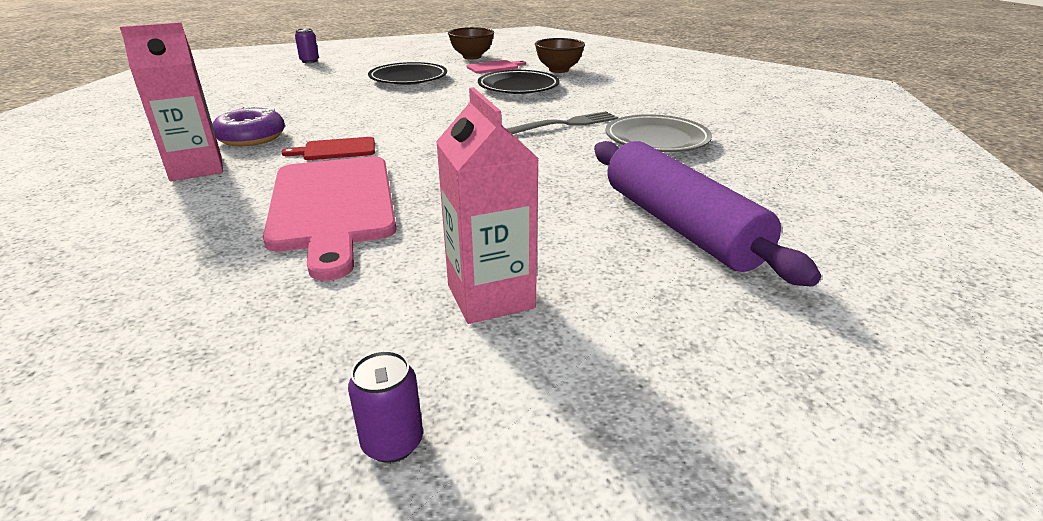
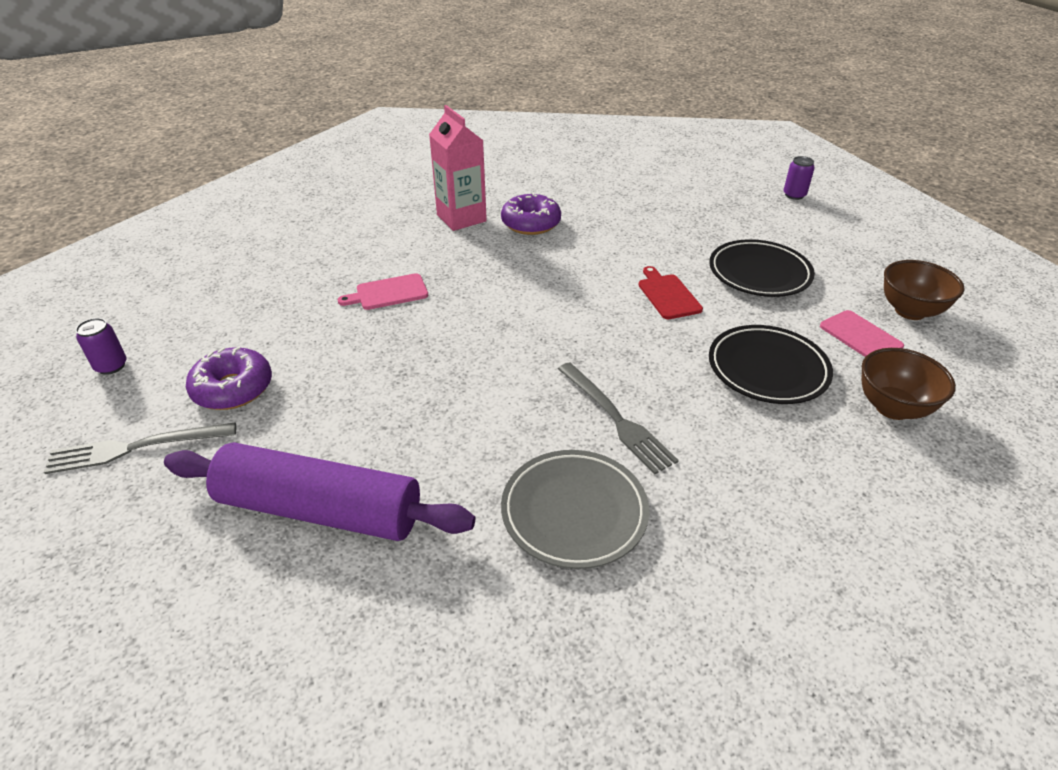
camera: 85 degrees right, 10 degrees up
(332, 206) = (388, 293): pink cutting board -> pink cutting board, size x0.46
(336, 149) = (508, 270): red cutting board -> red cutting board (668, 295)
(490, 296) = (233, 388): pink carton -> purple donut
(605, 364) = (135, 448): none -> grey fork
(680, 226) = (320, 509): purple rolling pin -> purple rolling pin turned 45 degrees clockwise

